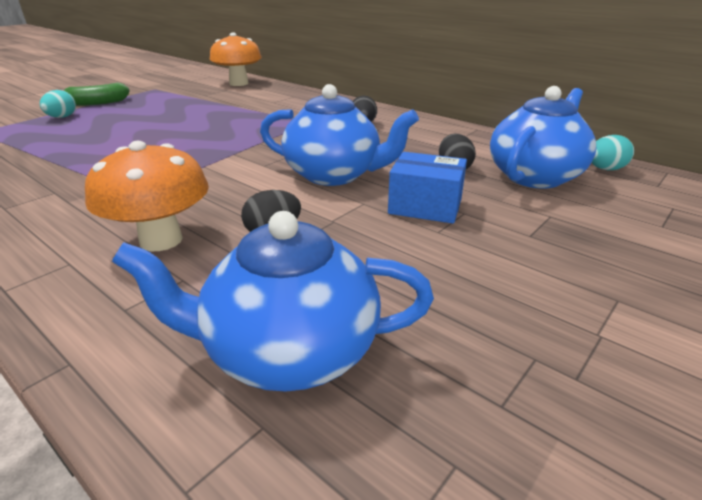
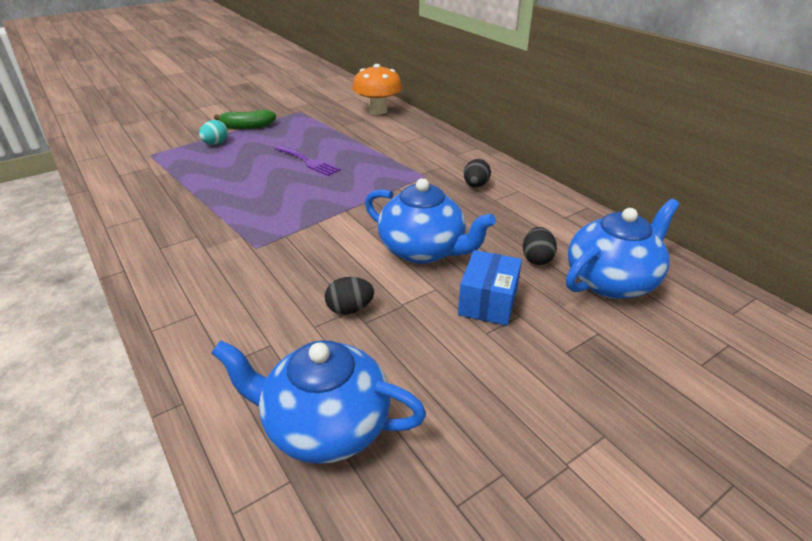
camera: 15 degrees right, 5 degrees up
(161, 240) = (264, 302): orange mushroom -> none
(176, 122) = (308, 161): none -> purple fork
(425, 206) = (488, 302): blue box -> blue box turned 75 degrees clockwise
(605, 169) = (690, 283): turquoise egg -> none

